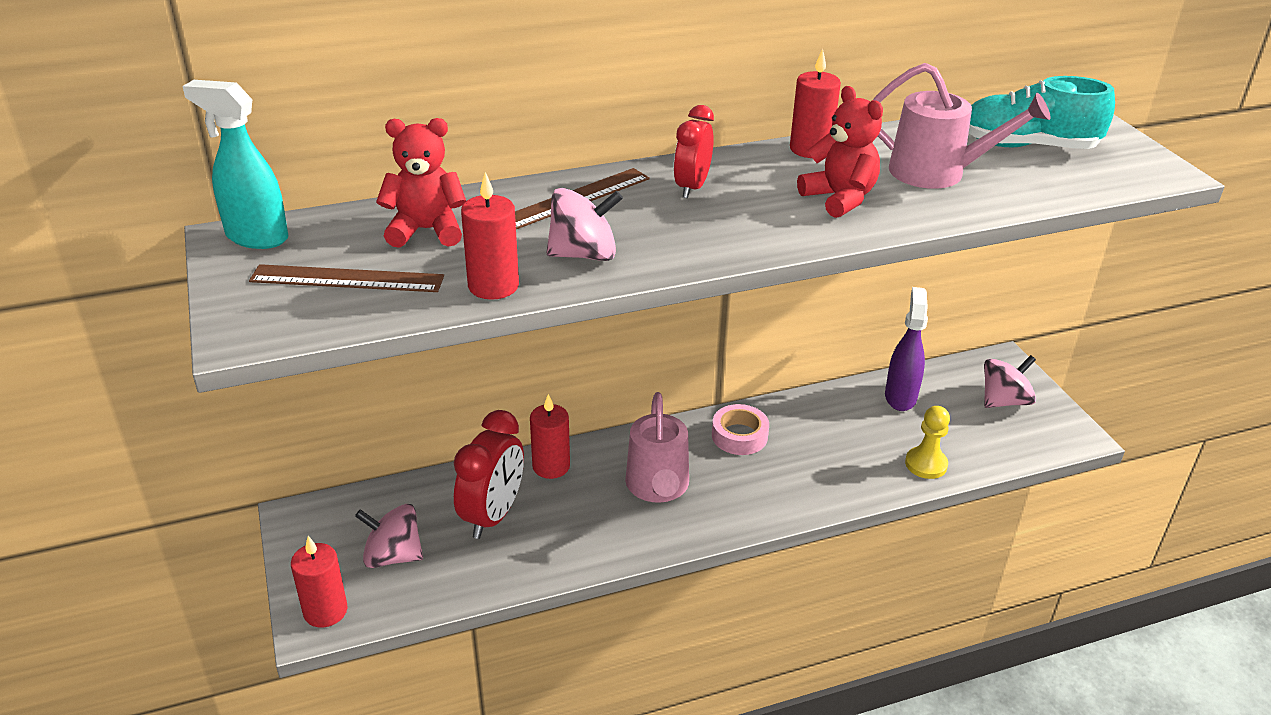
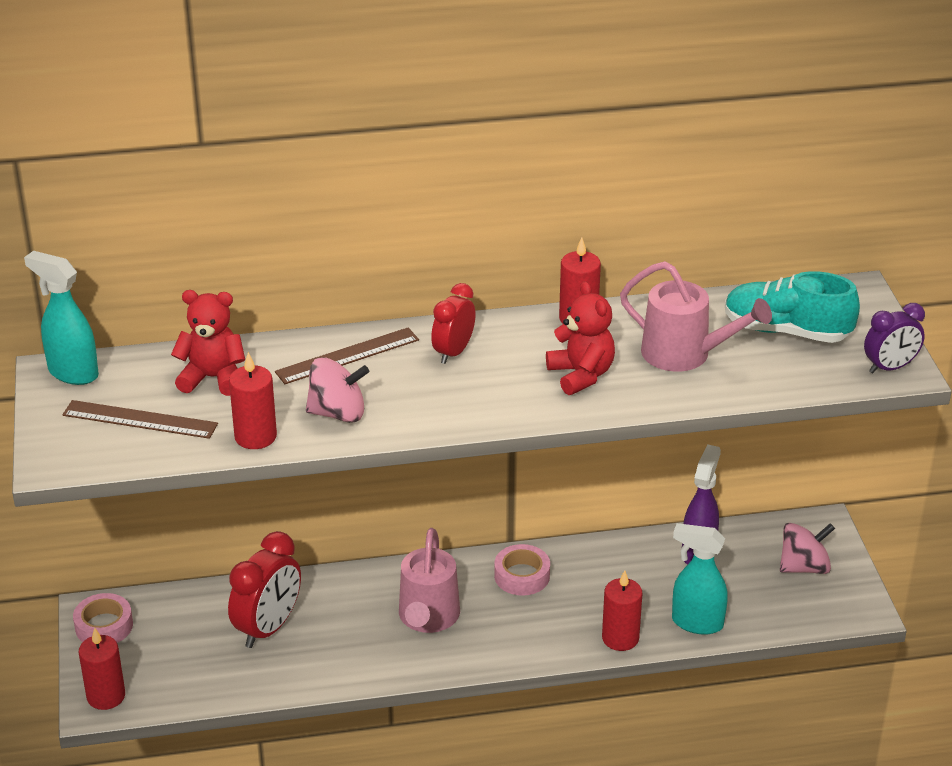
camera: 10 degrees right, 0 degrees up
(312, 532) = (104, 626): none -> pink tape
(393, 556) = (171, 655): pink spinning top -> none
(551, 466) = (332, 587): red candle -> red candle (620, 638)
(926, 464) = (696, 623): yellow pawn -> turquoise spray bottle
(1151, 170) = (890, 368): none -> purple clock

